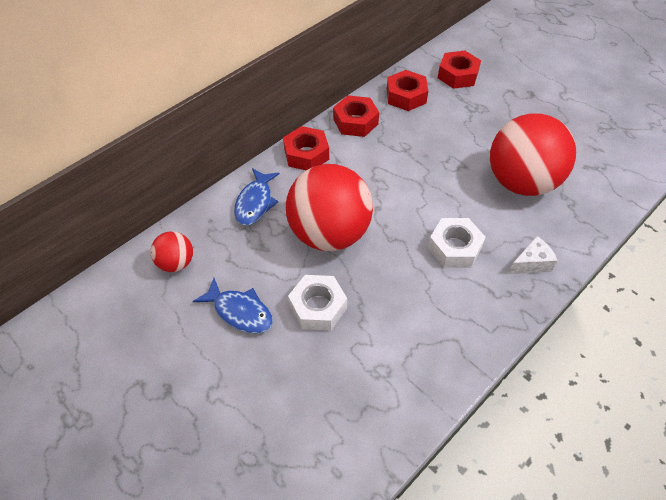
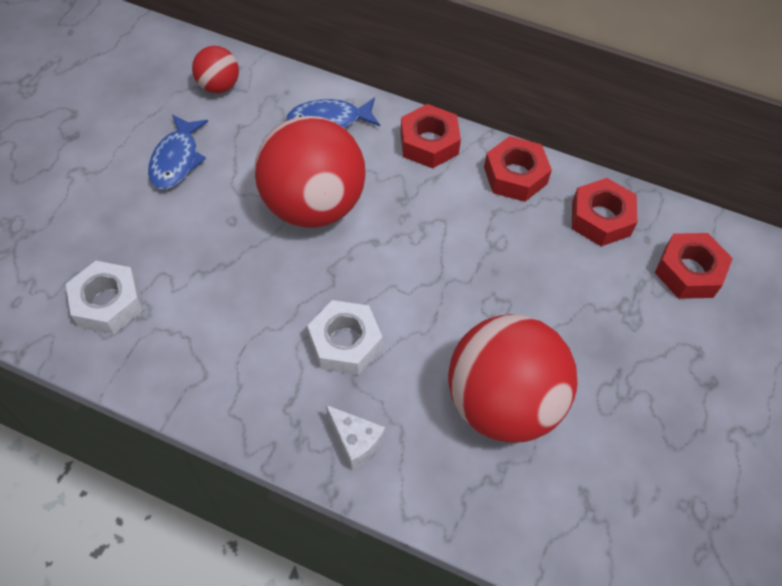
camera: 65 degrees right, 5 degrees up
(318, 307) = (205, 226): white nut -> white nut (108, 303)

